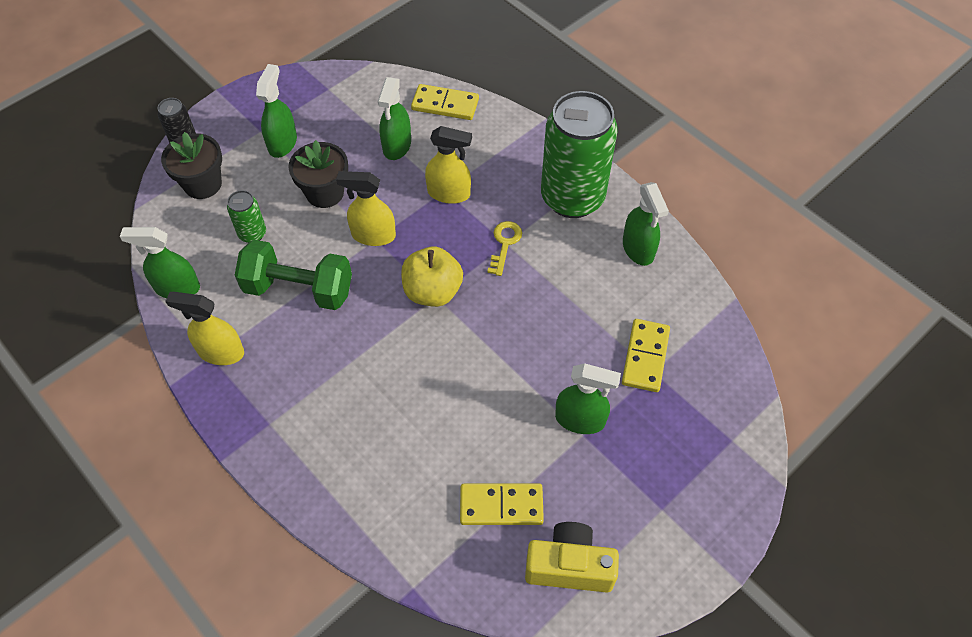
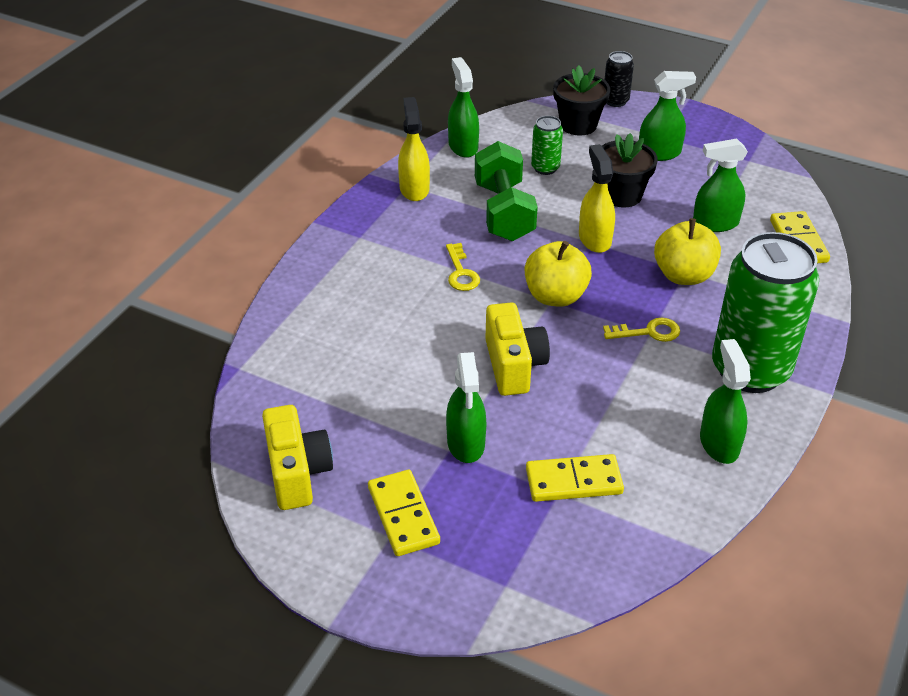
camera: 70 degrees right, 15 degrees down
(366, 353) = (461, 272): none -> yellow key
(449, 193) = (683, 275): yellow spray bottle -> yellow apple
(501, 505) = (342, 406): yellow domino -> yellow domino (403, 515)
(504, 353) = (514, 365): none -> yellow camera
(638, 249) = (719, 443): green spray bottle -> green spray bottle turned 120 degrees clockwise

